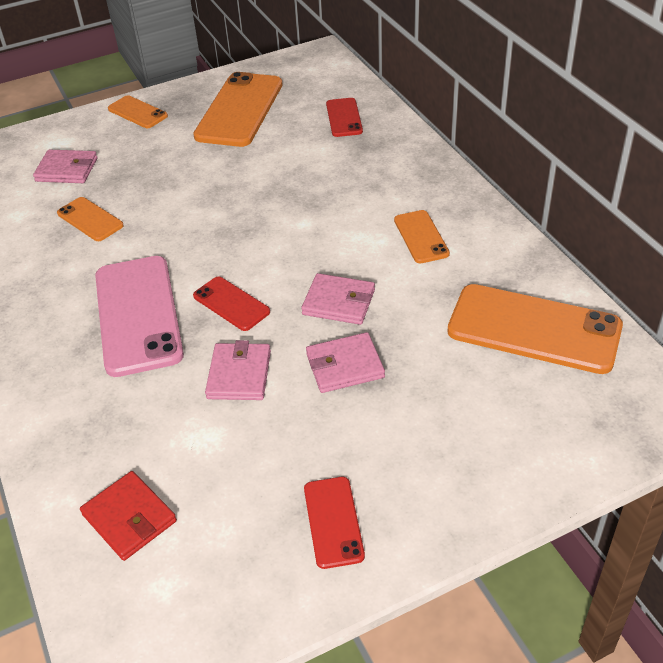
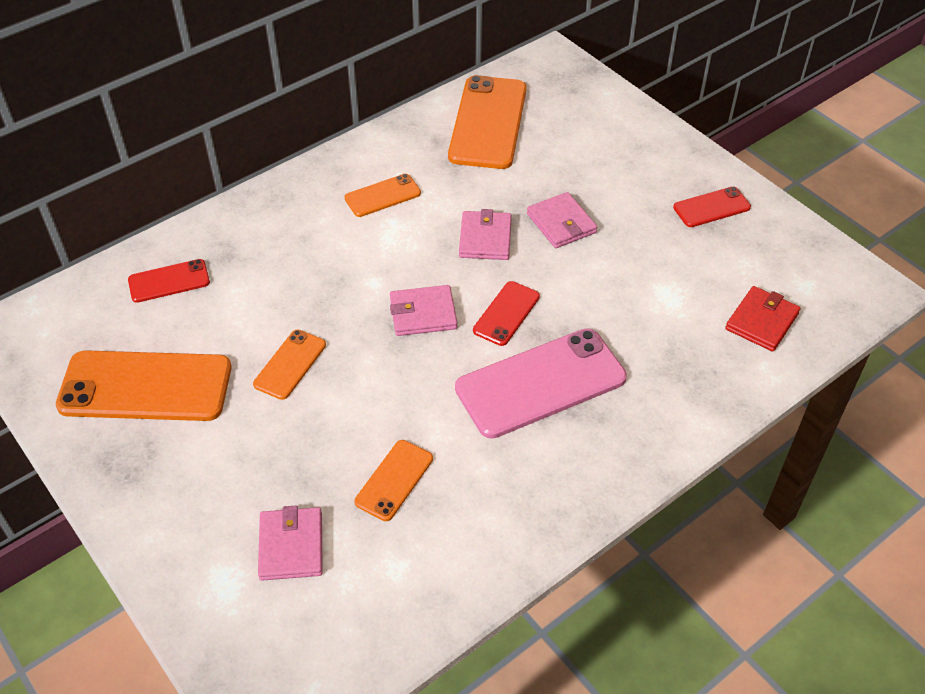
camera: 105 degrees left, 5 degrees up
(137, 112) = (145, 505): orange phone -> orange phone (290, 364)
(239, 374) = (593, 288): pink wallet -> pink wallet (423, 313)

